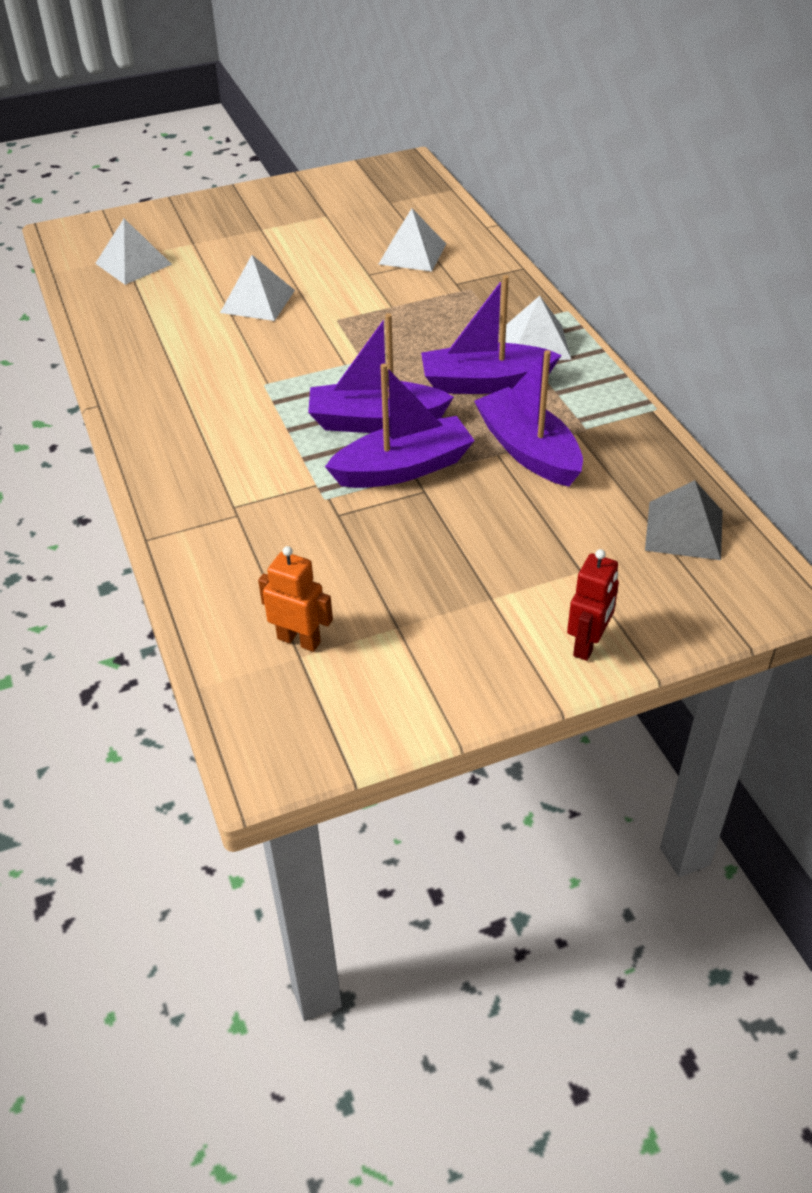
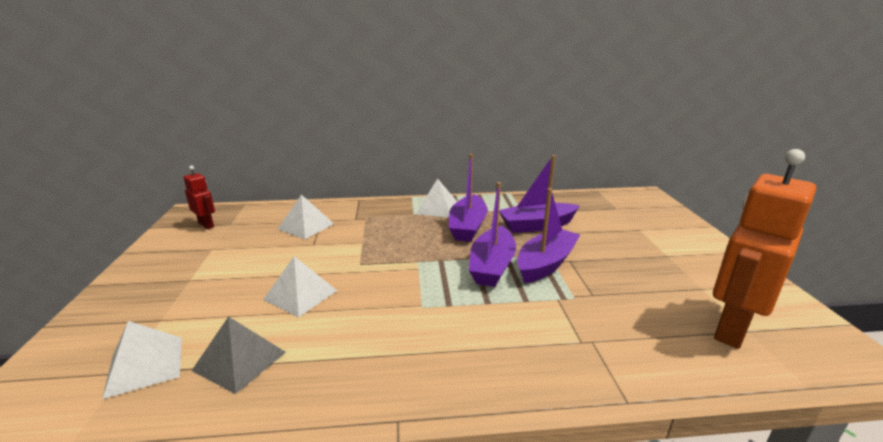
camera: 75 degrees left, 20 degrees down
(299, 640) = (731, 328): orange robot -> orange robot, size x2.03
(403, 468) = (546, 264): purple boat -> purple boat turned 45 degrees clockwise
(588, 644) = (696, 237): red robot -> red robot (206, 225)
(684, 530) = (606, 203): grey pyramid -> grey pyramid (240, 361)

